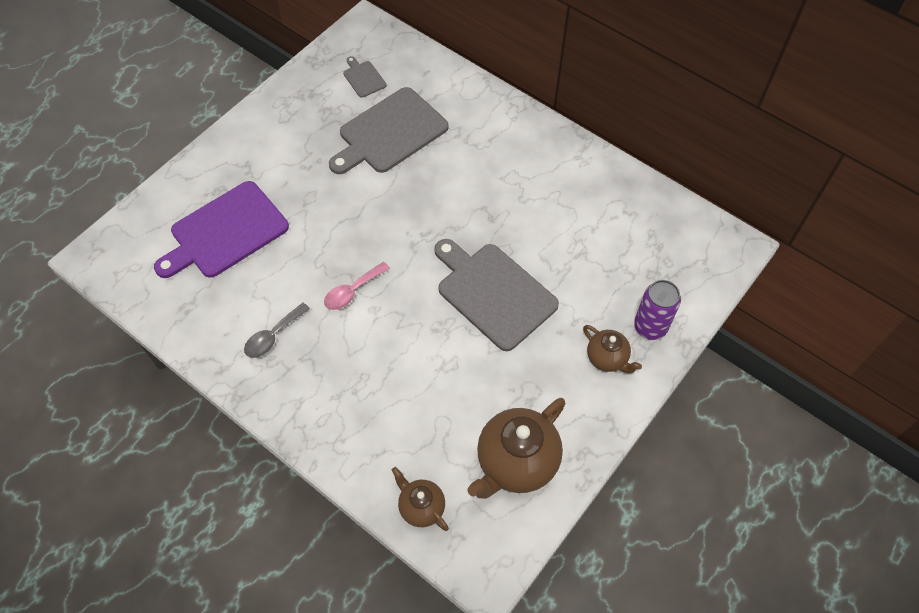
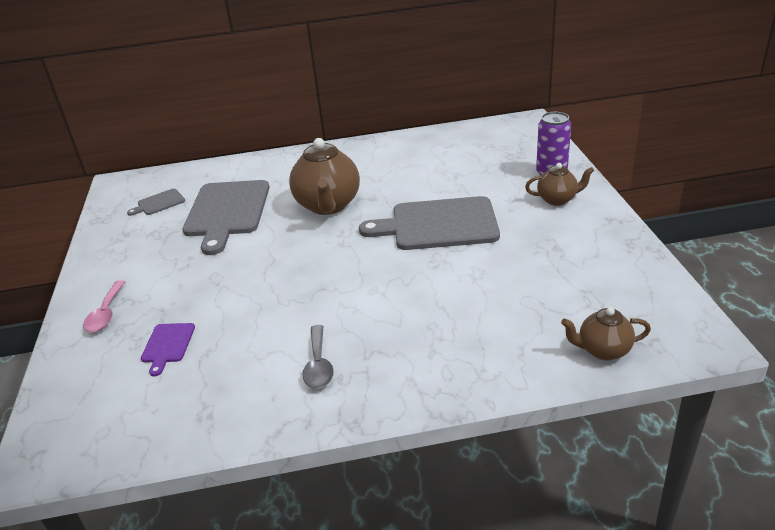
camera: 45 degrees left, 25 degrees down
(225, 232) = (167, 345): purple cutting board -> purple cutting board, size x0.45
(352, 291) = (339, 294): pink spoon -> pink spoon (106, 314)
(363, 78) = (159, 203): grey cutting board -> grey cutting board turned 45 degrees counterclockwise
(516, 463) = (607, 278): brown teapot -> brown teapot (328, 205)

